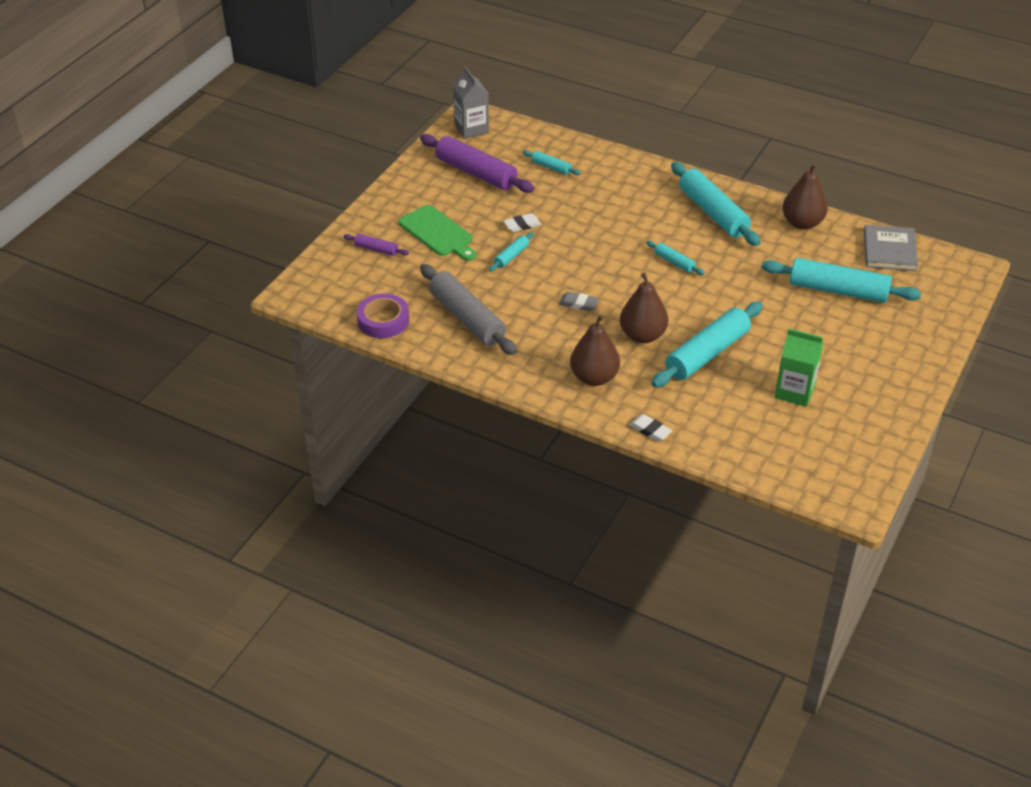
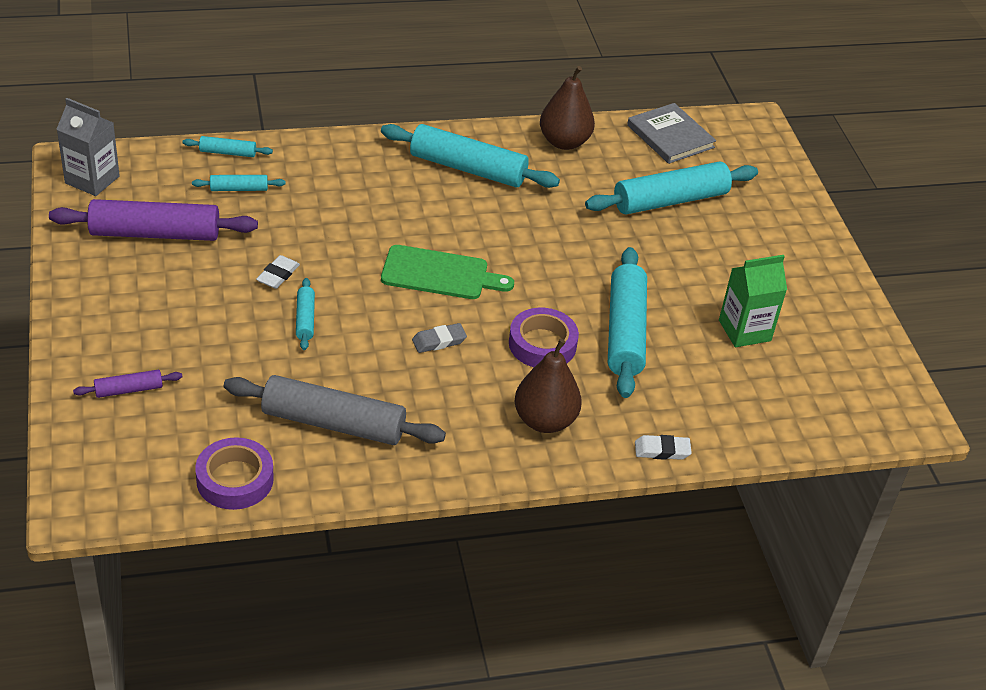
camera: 45 degrees left, 0 degrees up
(438, 233) = (186, 331): green cutting board -> green cutting board (440, 274)
(642, 335) = (542, 344): brown pear -> purple tape
(674, 262) = (487, 243): turquoise rolling pin -> turquoise rolling pin (228, 152)

